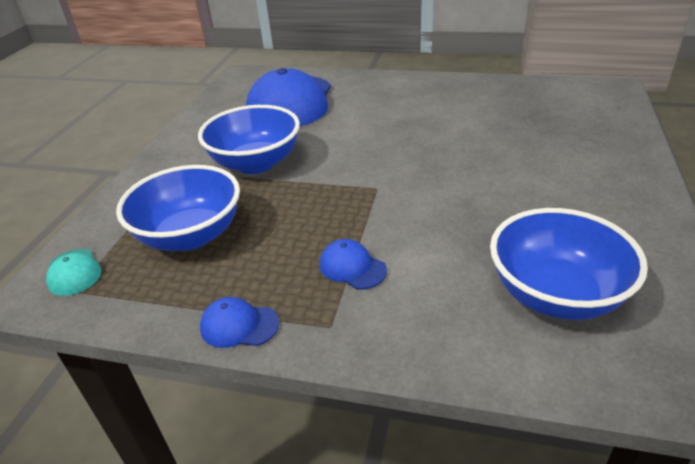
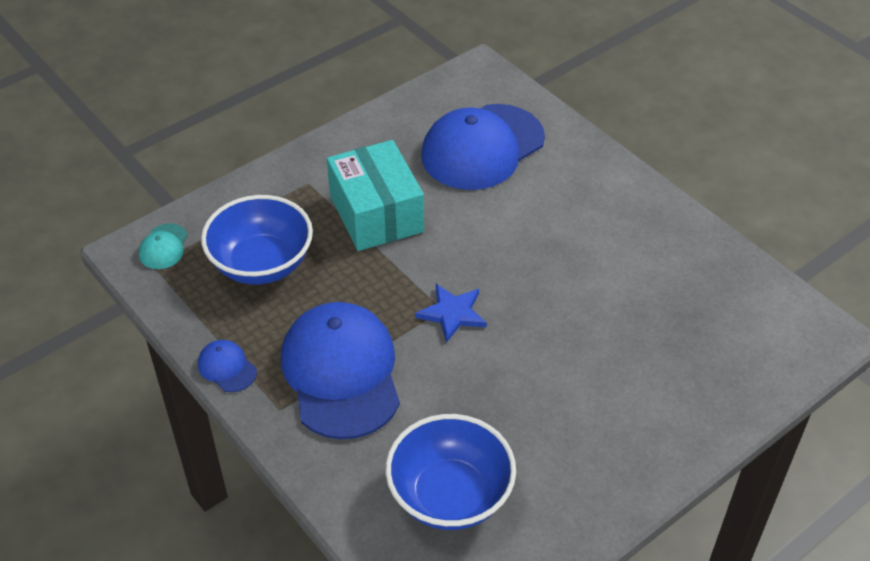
camera: 35 degrees right, 10 degrees up
(255, 163) = (376, 213): blue bowl -> turquoise box
(352, 267) = (341, 373): blue cap -> blue cap, size x2.39
(388, 186) = (452, 313): none -> blue star

